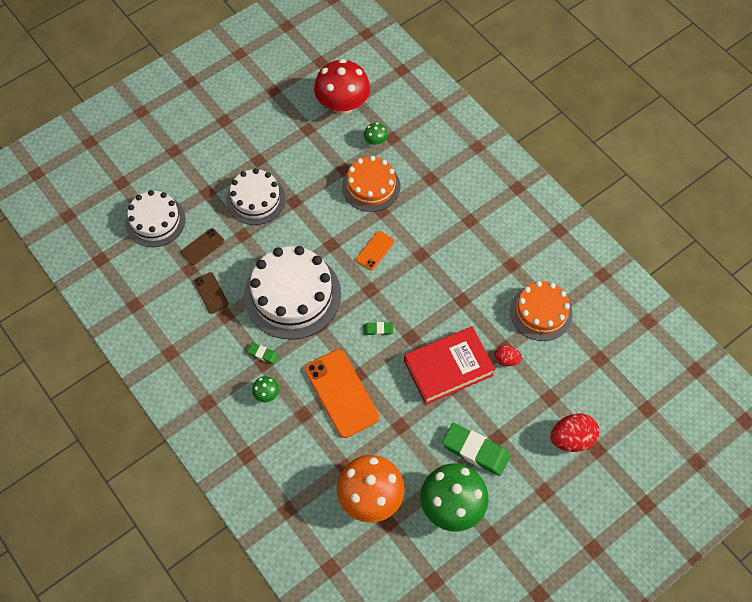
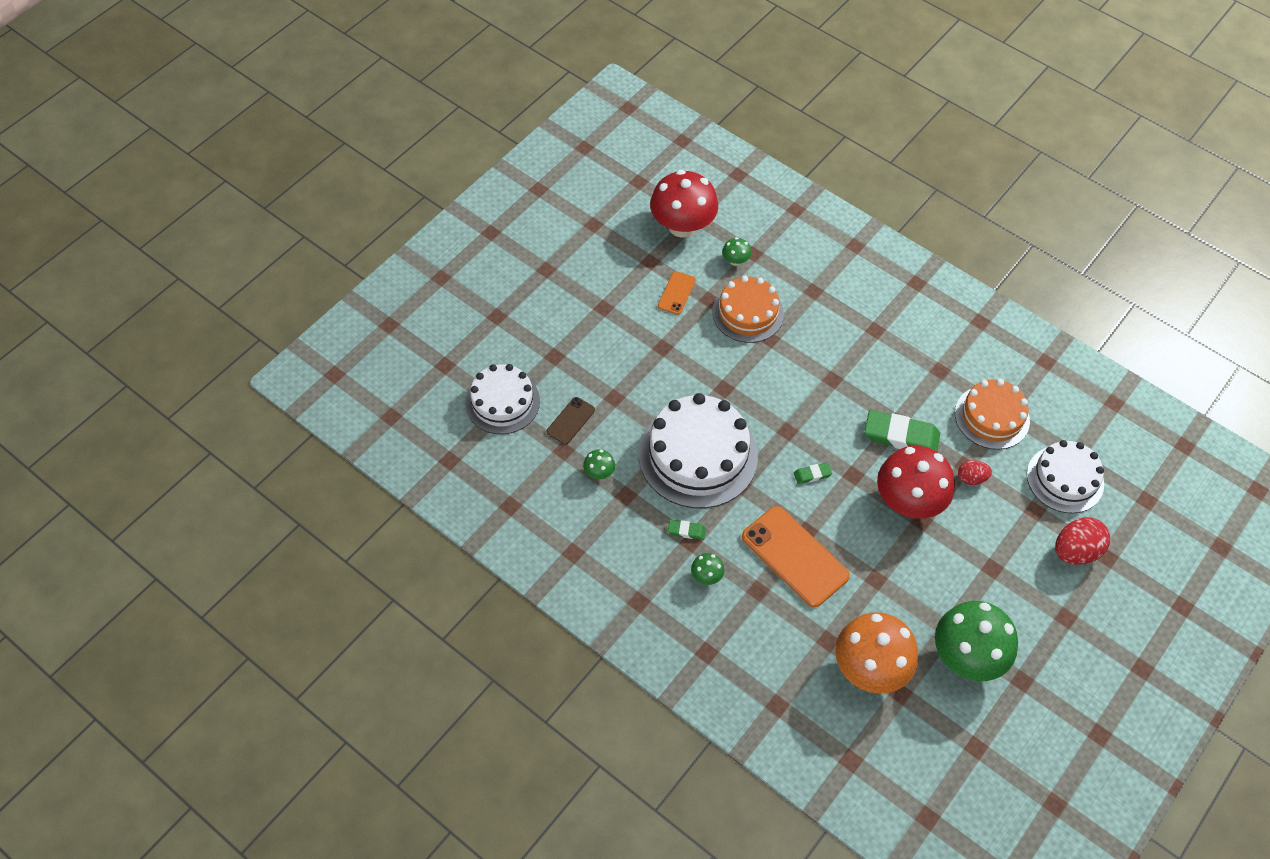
camera: 15 degrees left, 5 degrees down
(211, 293) = (599, 472): brown phone -> green mushroom
(256, 199) = (616, 353): white cake -> white cake (1065, 479)
(375, 250) = (778, 385): orange phone -> orange phone (676, 293)
(448, 368) = (908, 501): red book -> red mushroom
(475, 451) = (972, 588): green eraser -> green eraser (901, 436)

